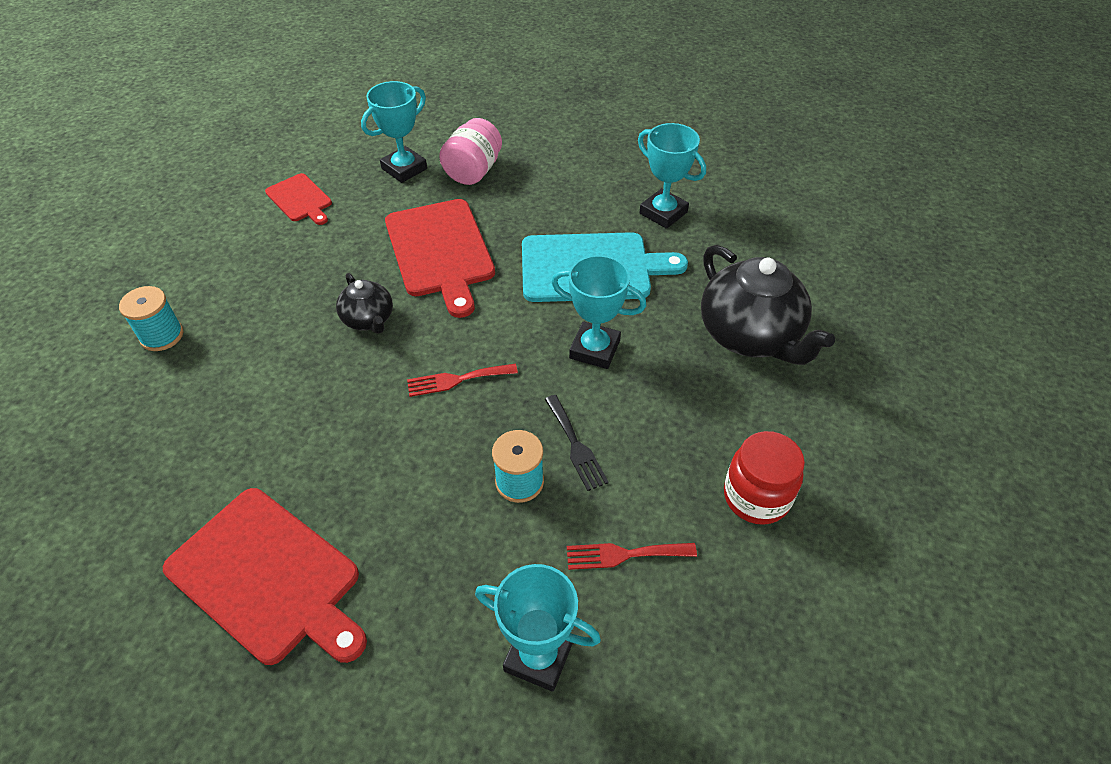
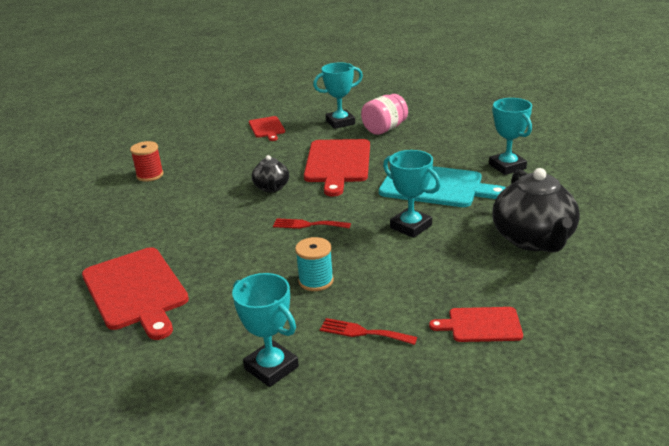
camera: 25 degrees right, 20 degrees down
(162, 336) = (150, 175): turquoise spool -> red spool
(575, 446) = (365, 271): black fork -> none
(756, 497) = (481, 325): red jar -> red cutting board

